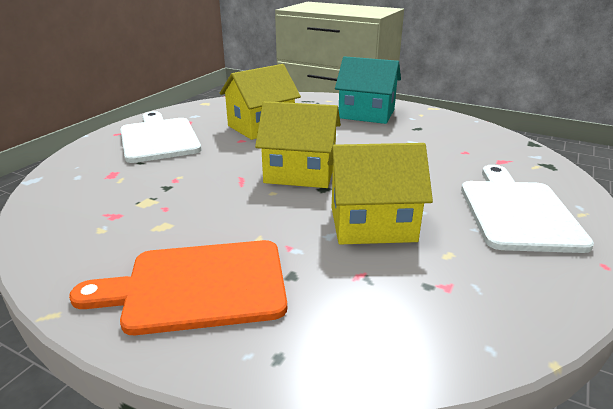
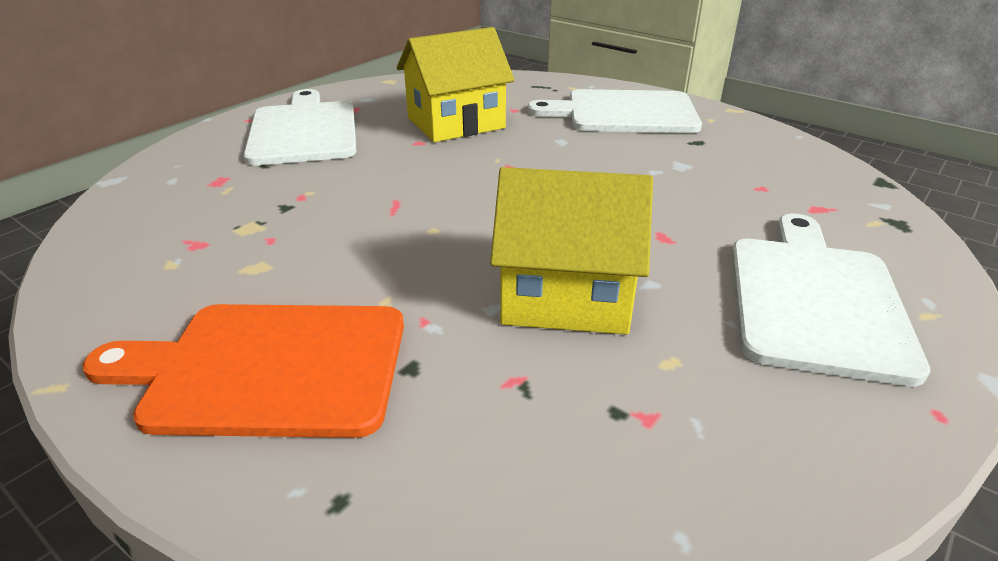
camera: 10 degrees right, 5 degrees up
(300, 173) = (486, 201): yellow house -> none
(366, 114) = (624, 113): turquoise house -> white cutting board

